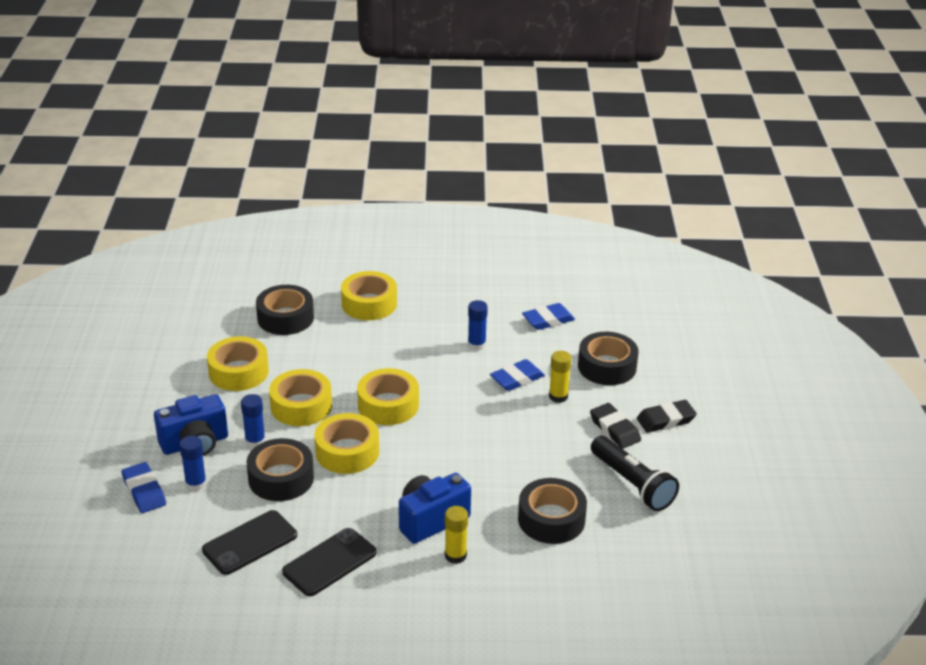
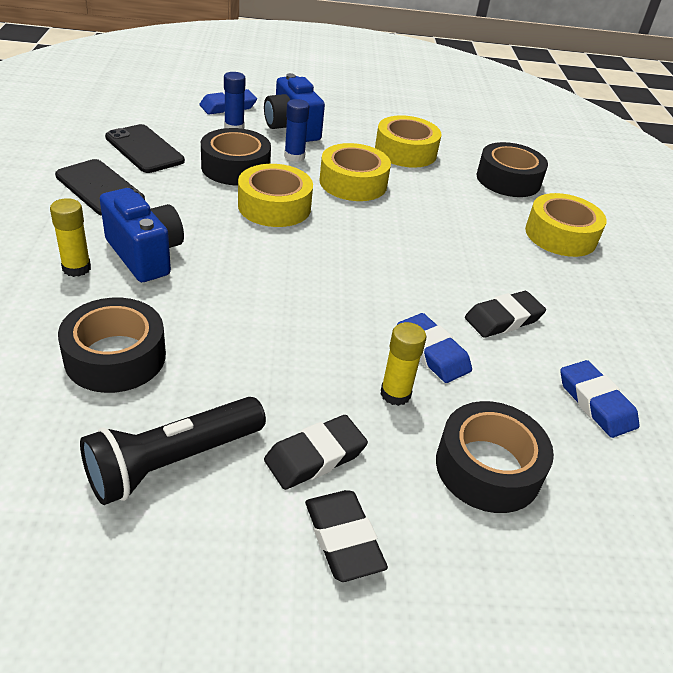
camera: 85 degrees right, 5 degrees up
(388, 405) = (360, 237): yellow tape -> none
(476, 345) = (503, 319): blue glue stick -> black eraser

